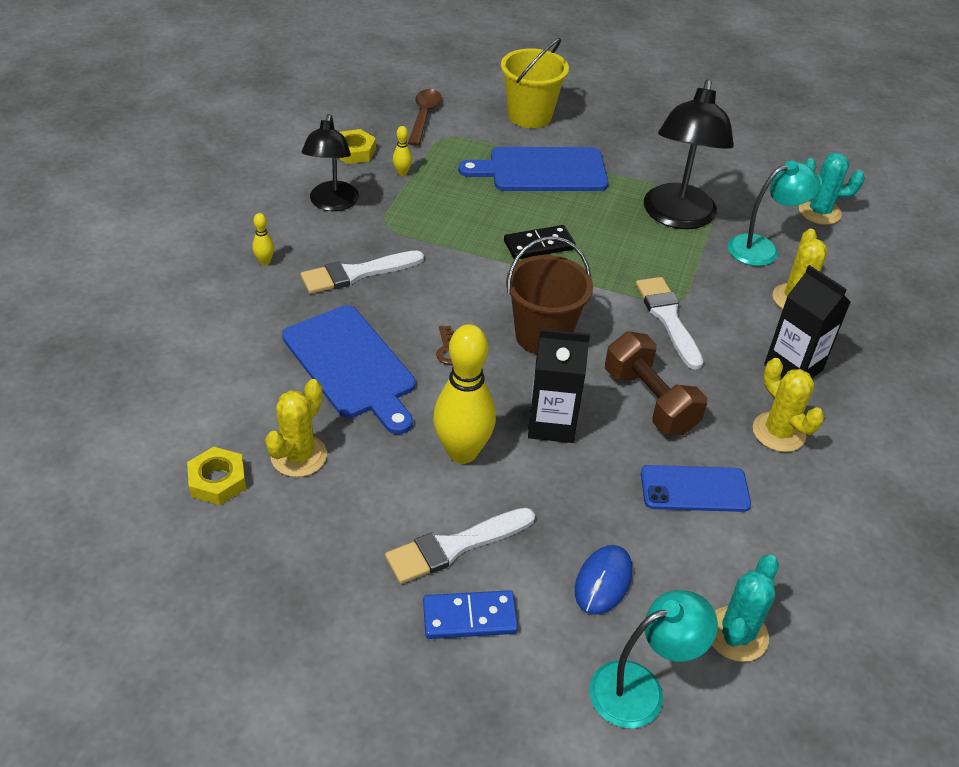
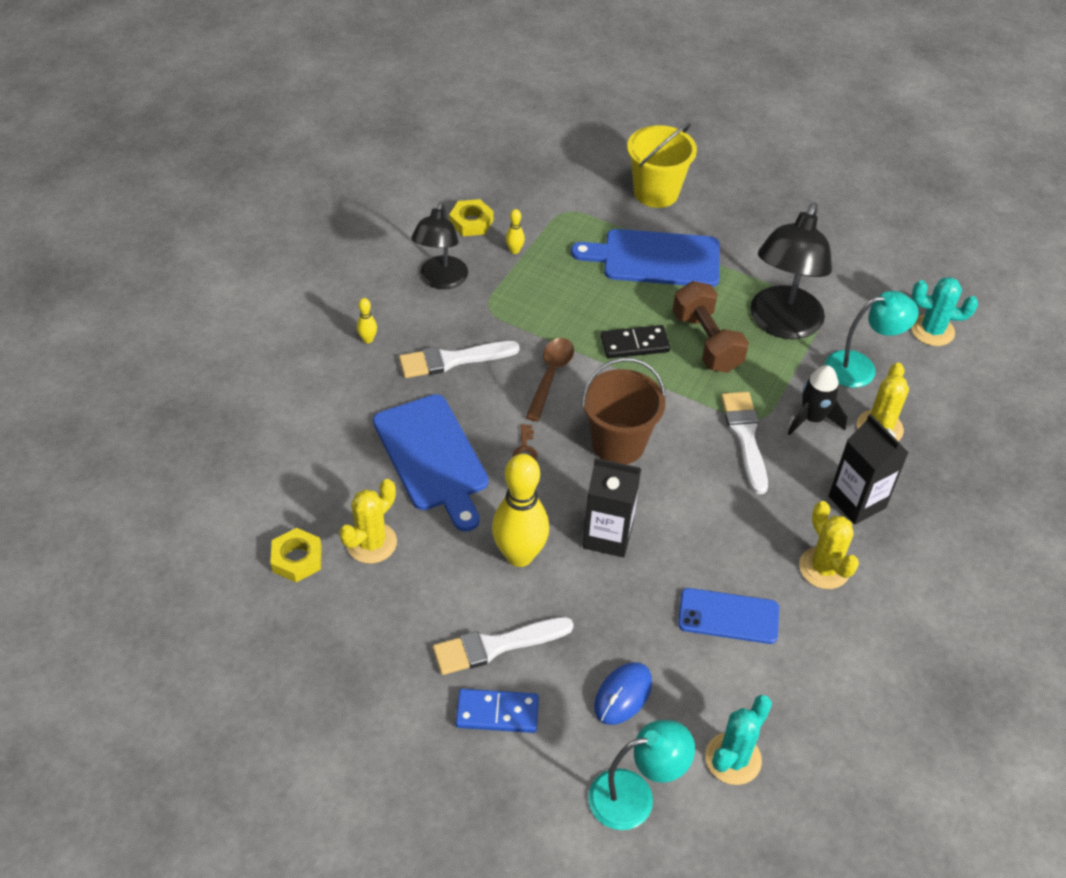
camera: 10 degrees right, 5 degrees up
(424, 116) = (547, 185): brown spoon -> brown spoon (550, 376)
(649, 401) = (706, 523): brown dumbbell -> brown dumbbell (706, 342)
(729, 296) = (812, 419): none -> black rocket

